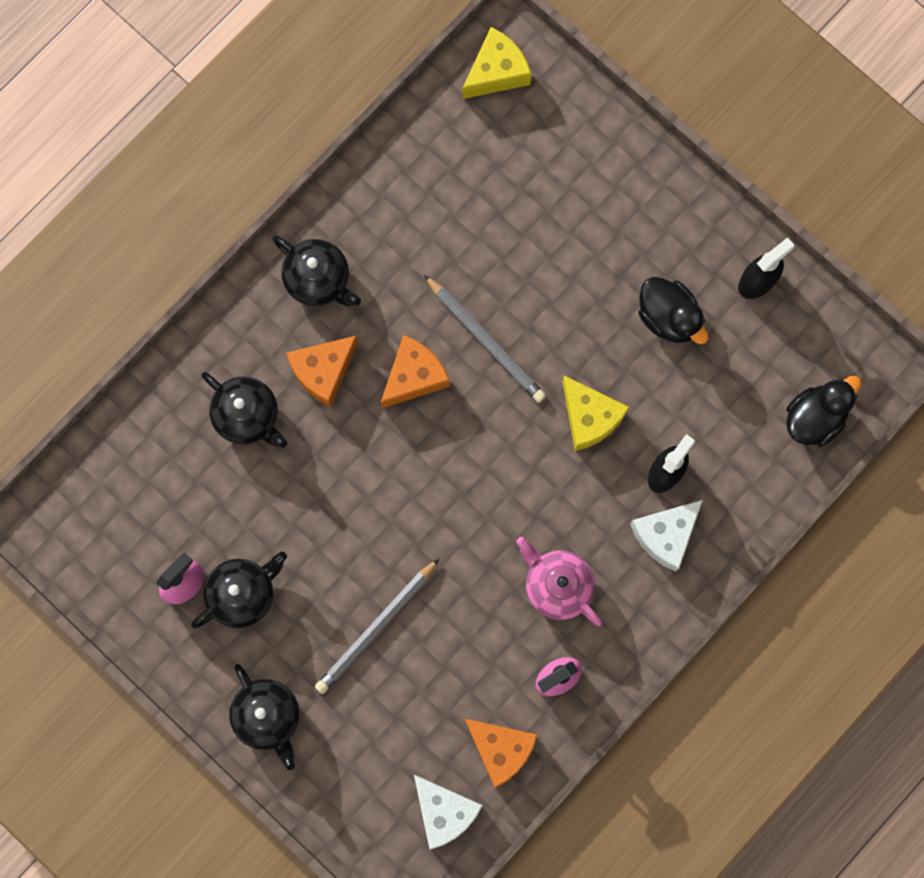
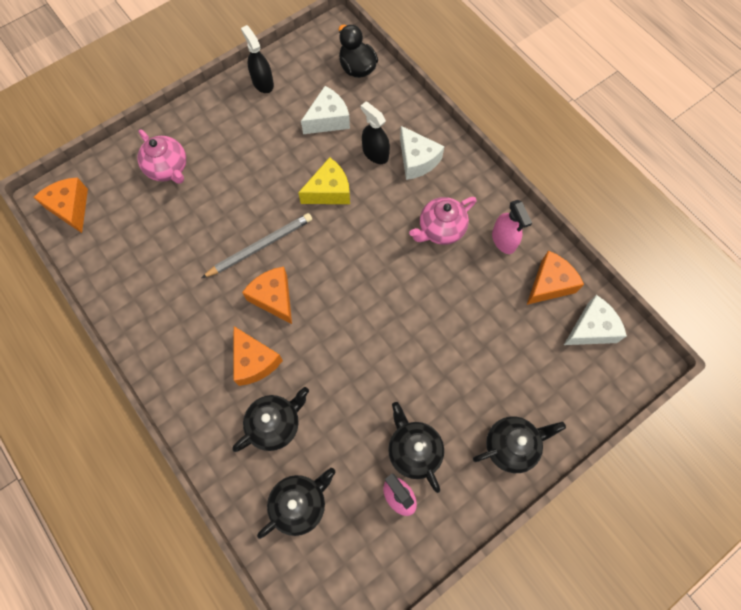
camera: 80 degrees left, 10 degrees down
(318, 279) = (183, 354): black teapot -> black teapot (299, 504)
(376, 628) = (454, 354): grey pencil -> none
(496, 72) = (71, 208): yellow cheese -> orange cheese
(583, 184) = (168, 169): none -> pink teapot
(668, 317) = (273, 134): black duck -> none
(711, 392) = (328, 119): none -> white cheese

